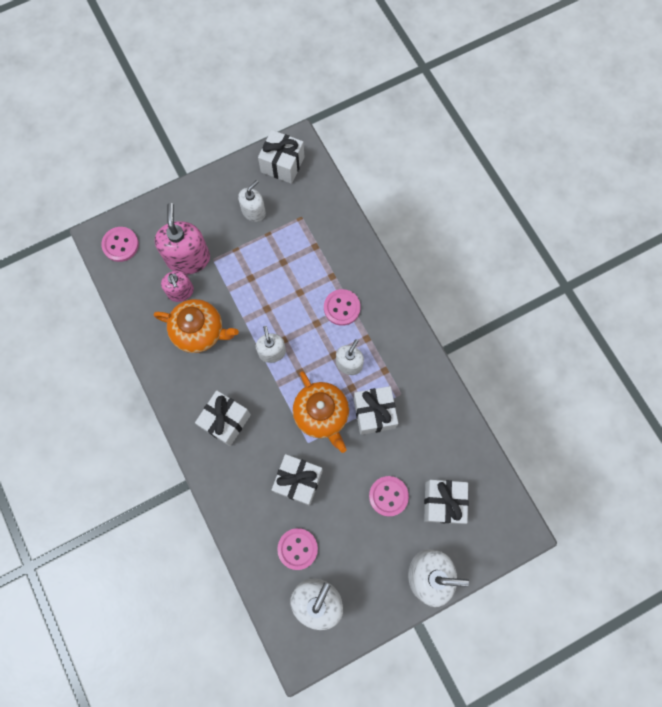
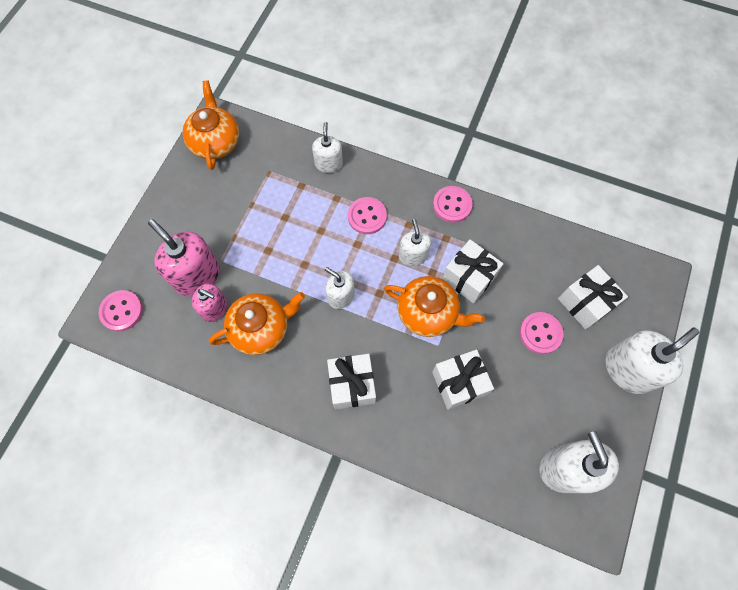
camera: 40 degrees left, 5 degrees down
(253, 211) = (223, 196): white soap dispenser -> white soap dispenser (328, 163)
(282, 164) = (215, 142): white gift -> orange teapot
(297, 548) = (510, 440): pink button -> pink button (452, 205)

